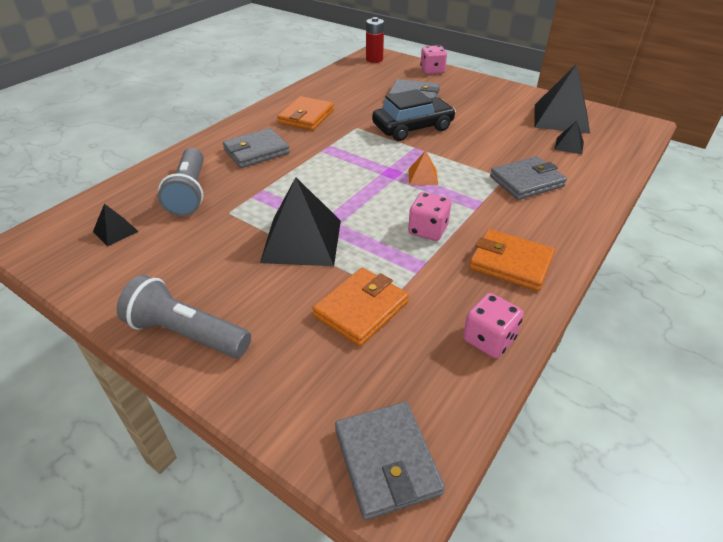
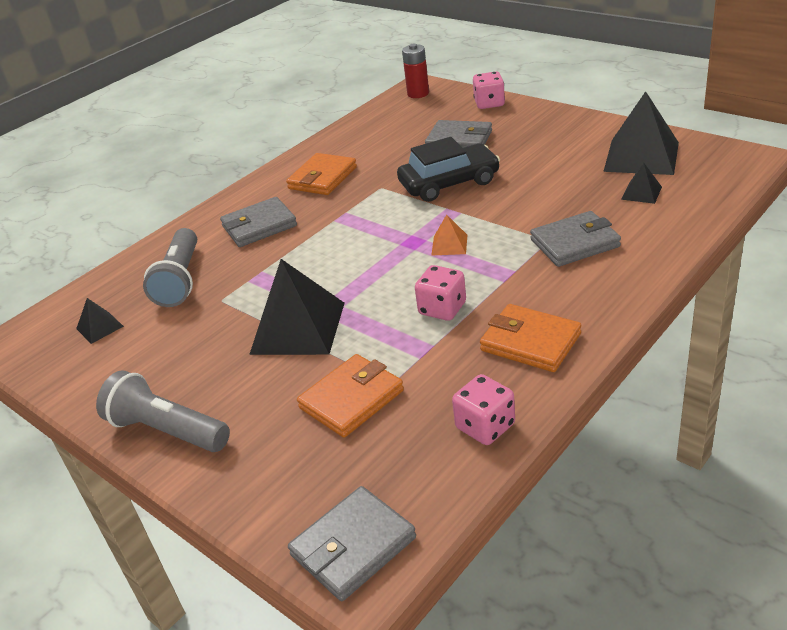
camera: 10 degrees right, 5 degrees down
(386, 461) = (353, 546): grey wallet -> grey wallet turned 60 degrees clockwise

